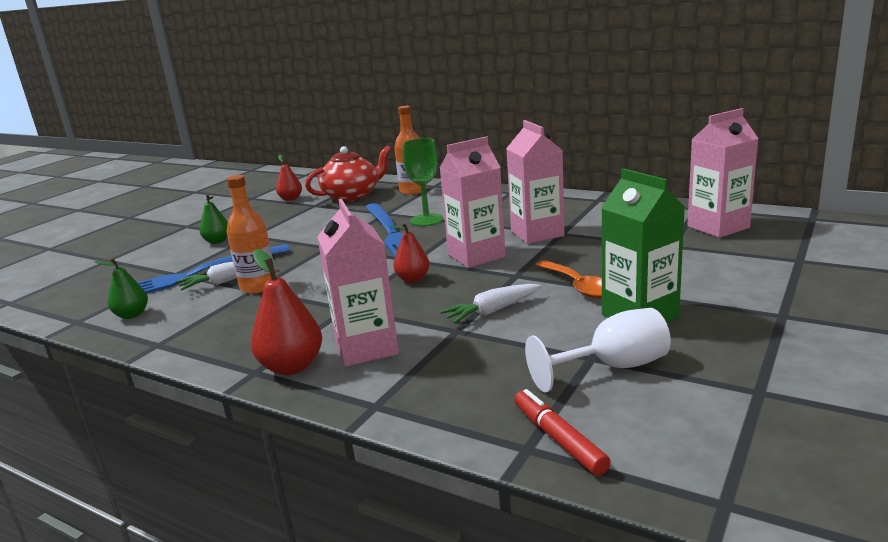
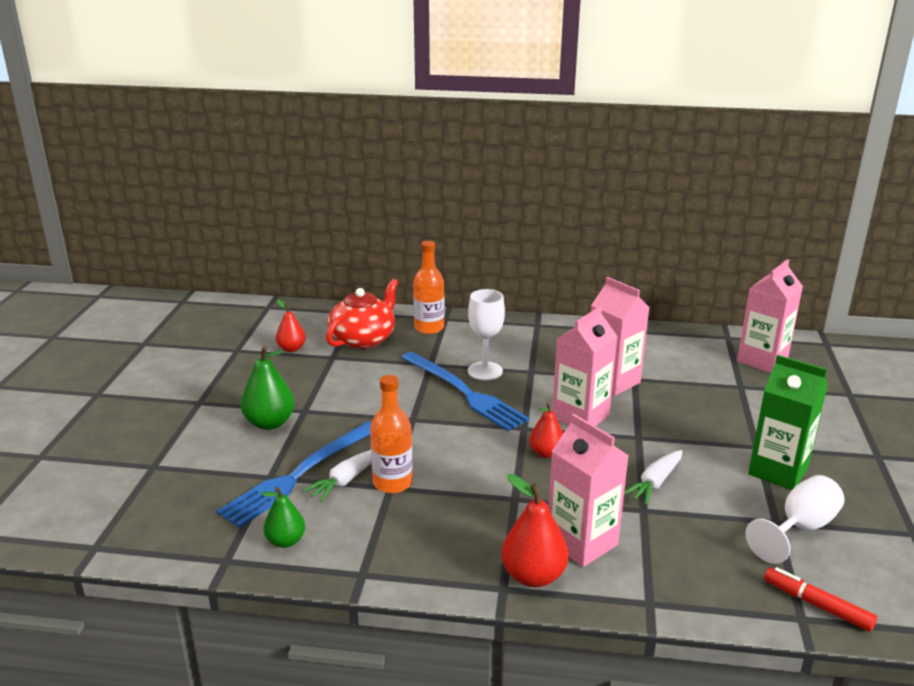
camera: 25 degrees left, 5 degrees up
(217, 241) = (269, 423): green pear -> green pear, size x1.55
(426, 220) = (485, 371): green goblet -> white goblet
(579, 286) = (704, 444): orange spoon -> none

